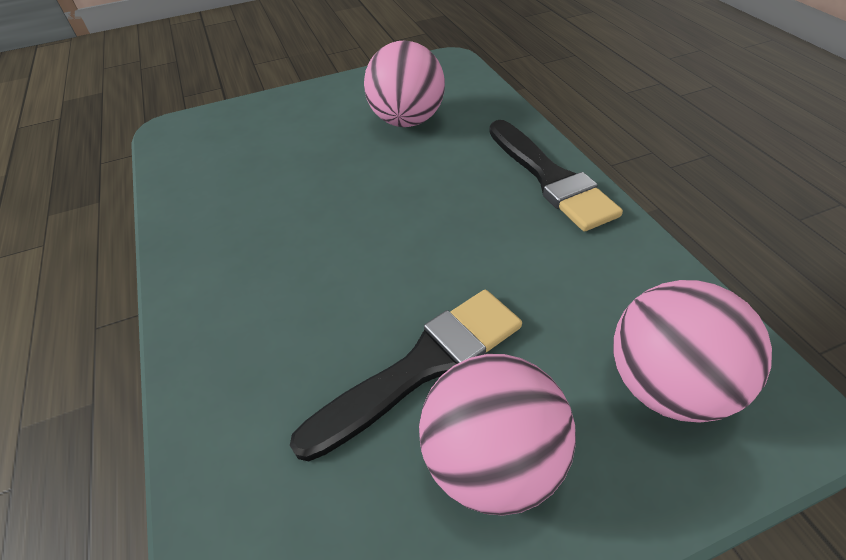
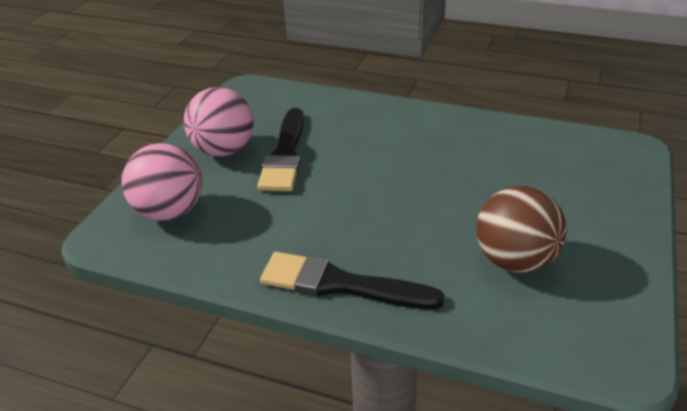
camera: 130 degrees right, 10 degrees down
(407, 121) = (515, 260): pink ball -> brown ball

